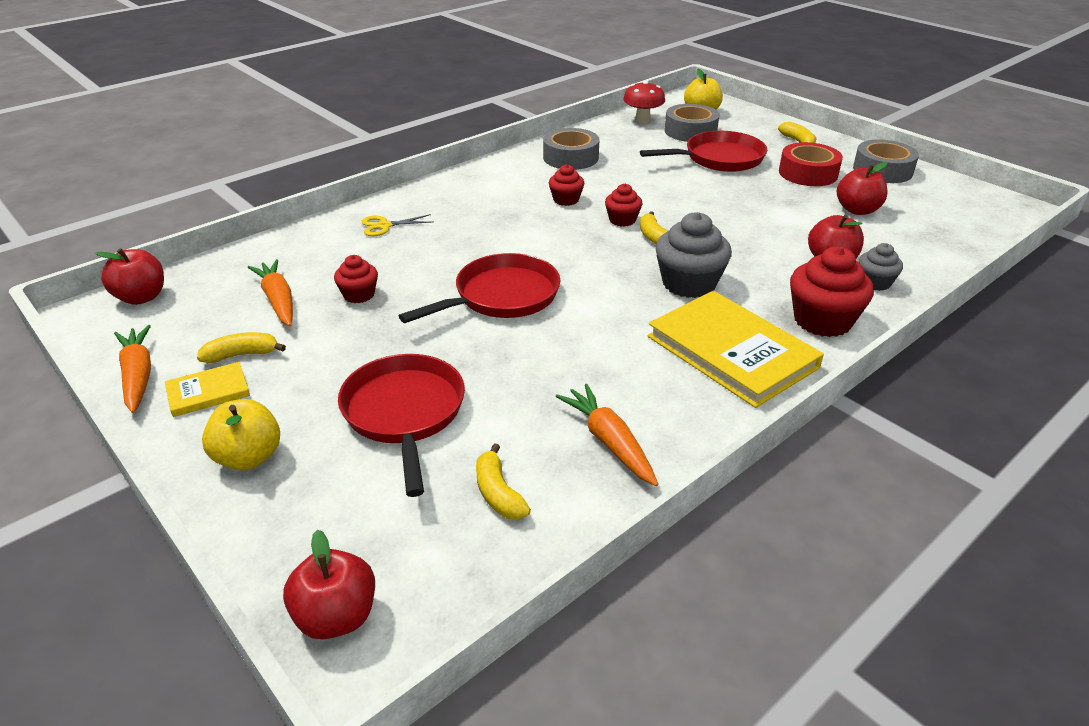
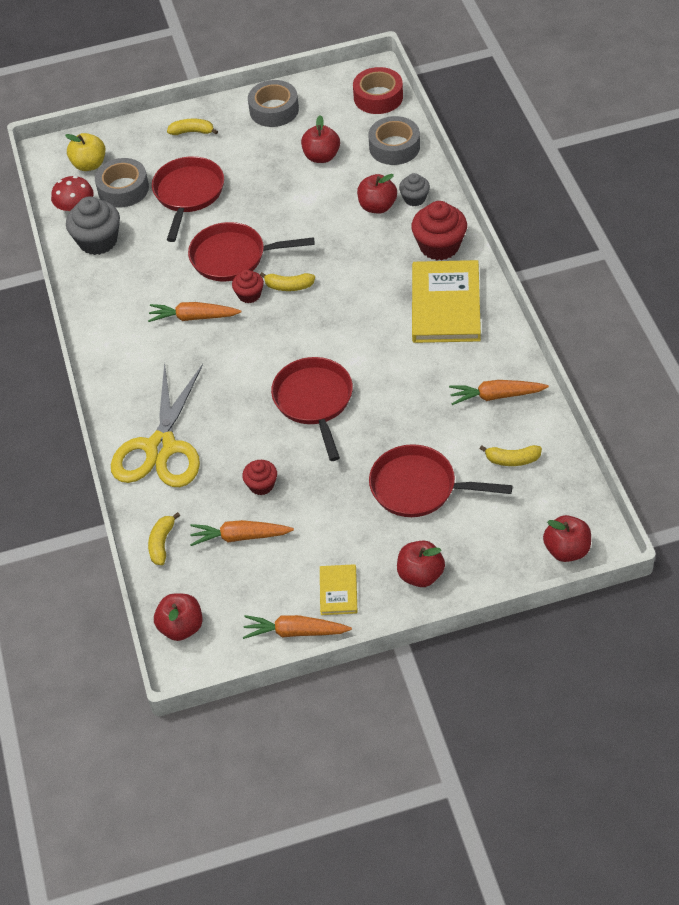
camera: 60 degrees left, 15 degrees up
(241, 355) = (302, 568): yellow banana -> yellow banana (162, 543)
(248, 457) = (420, 575): yellow apple -> red apple
(384, 226) = (161, 447): yellow scissors -> yellow scissors, size x2.46
(566, 200) = (193, 317): red cupcake -> orange carrot
(570, 157) = (118, 288): grey tape -> grey tape (394, 147)
(664, 199) = (233, 257): none -> red pan
(689, 283) = (359, 293): grey cupcake -> grey cupcake (98, 241)
(731, 352) = (446, 305): yellow book -> yellow book turned 75 degrees counterclockwise
(808, 173) = (249, 154): red tape -> red tape (378, 97)

